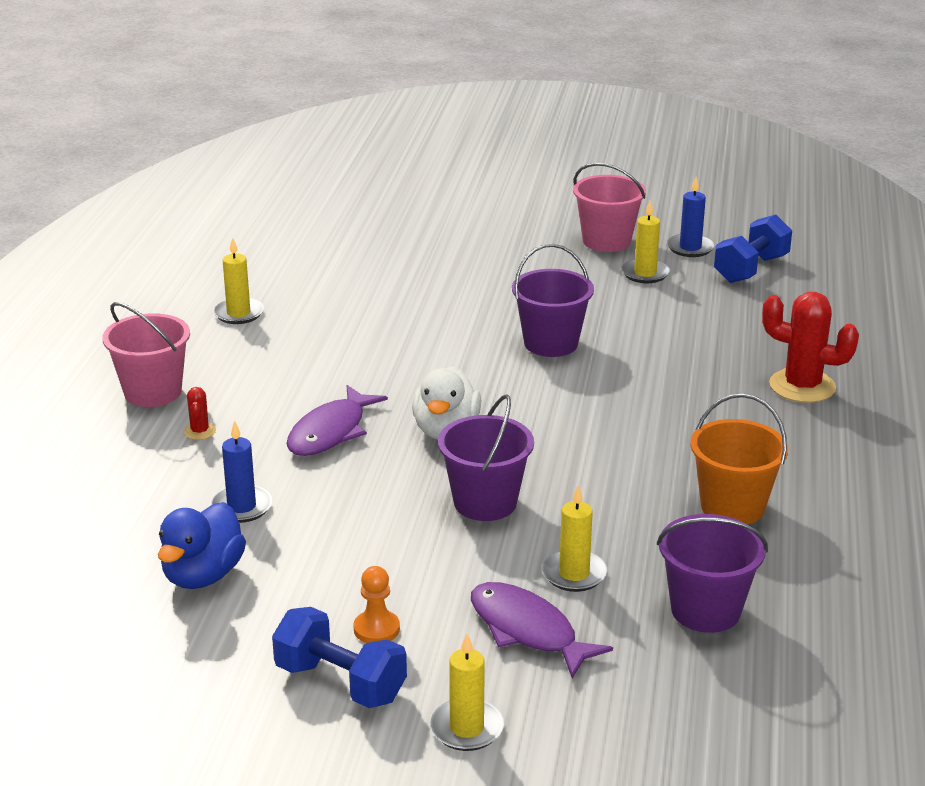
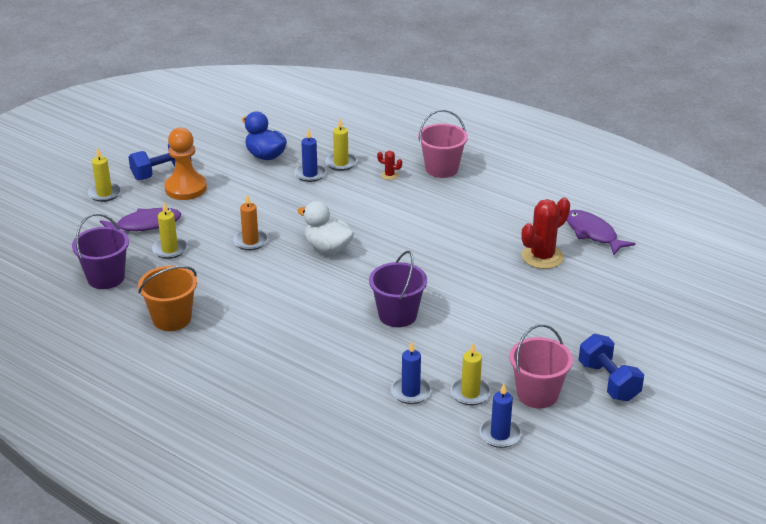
camera: 115 degrees right, 5 degrees up
(238, 313) = (518, 211): yellow candle -> yellow candle (341, 163)
(331, 432) = (357, 212): purple fish -> purple fish (593, 233)
(376, 629) = (186, 188): orange pawn -> orange pawn, size x1.90
(485, 502) = (250, 241): purple bucket -> orange candle
(681, 304) = (410, 392): none -> blue candle
(751, 269) = (443, 453): blue dumbbell -> blue dumbbell (608, 381)
(802, 386) = (263, 401): red cactus -> red cactus (542, 257)

